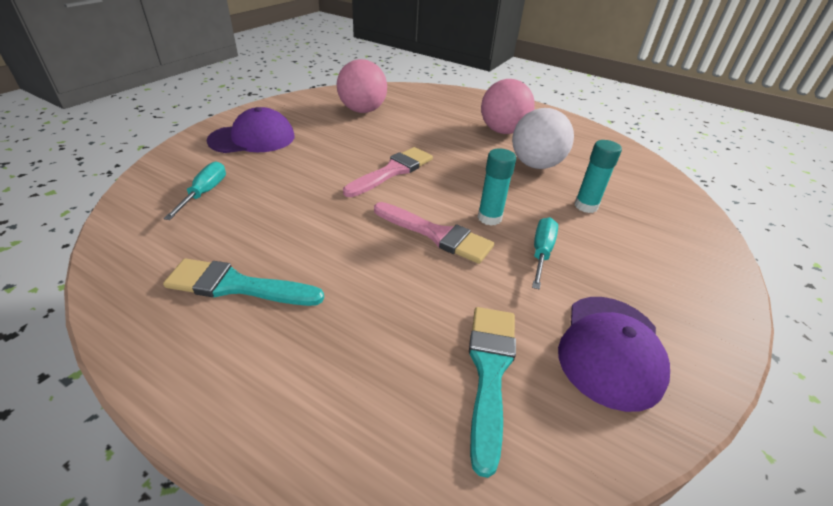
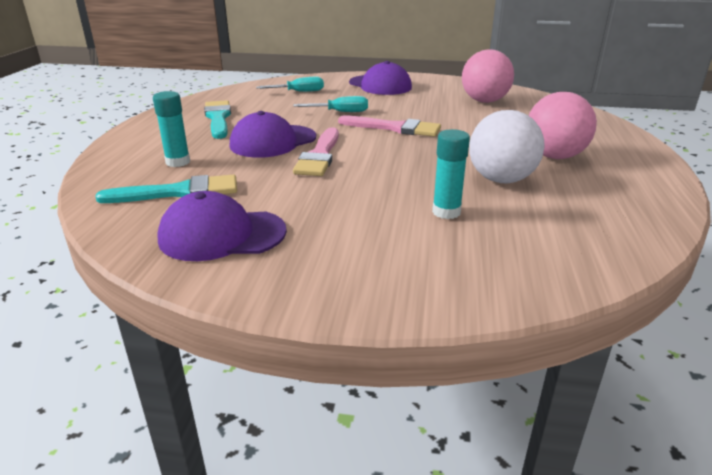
camera: 70 degrees right, 10 degrees down
(370, 256) = (273, 141): none -> purple cap
(489, 218) = (366, 171): turquoise glue stick -> turquoise glue stick (178, 162)
(541, 252) = (335, 197): turquoise screwdriver -> turquoise screwdriver (341, 112)

